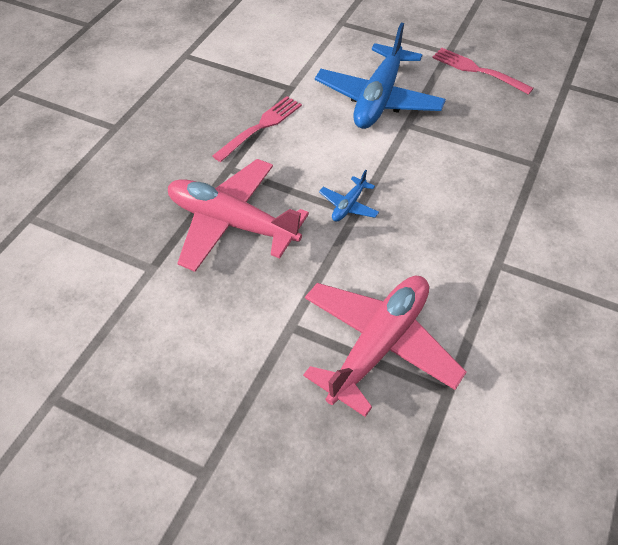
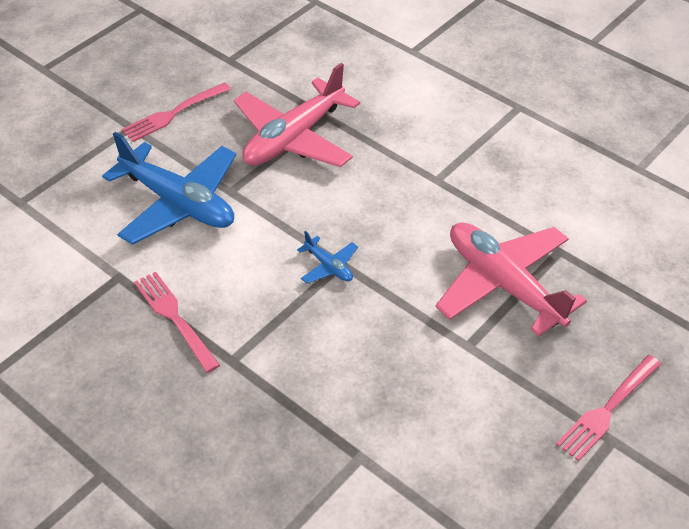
camera: 75 degrees left, 5 degrees down
(232, 223) = (318, 371): pink plane -> pink plane (294, 138)
(242, 465) = (607, 409): none -> pink fork

